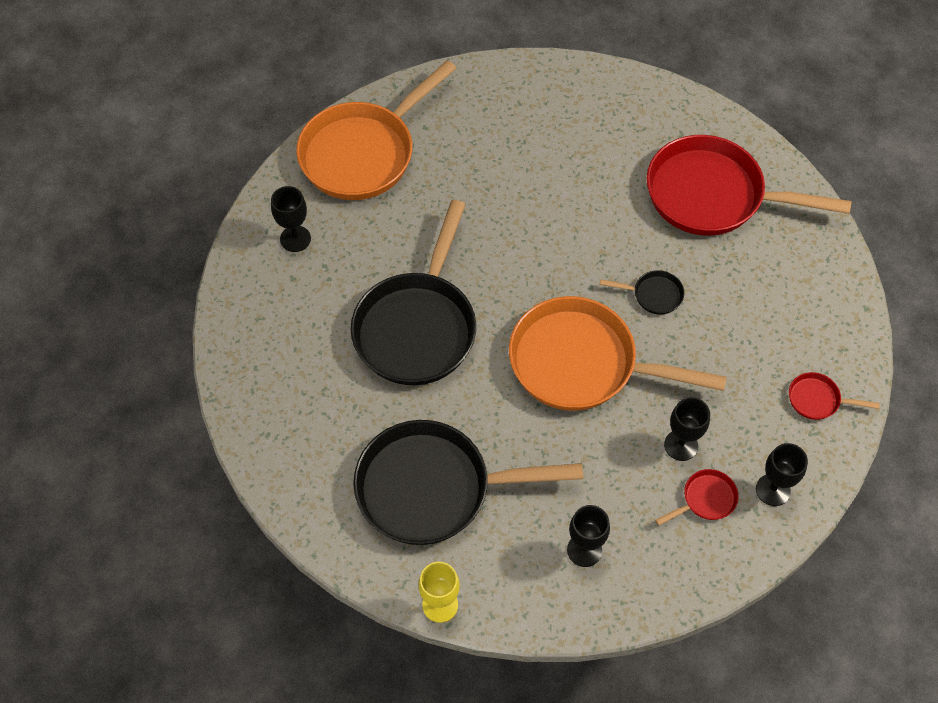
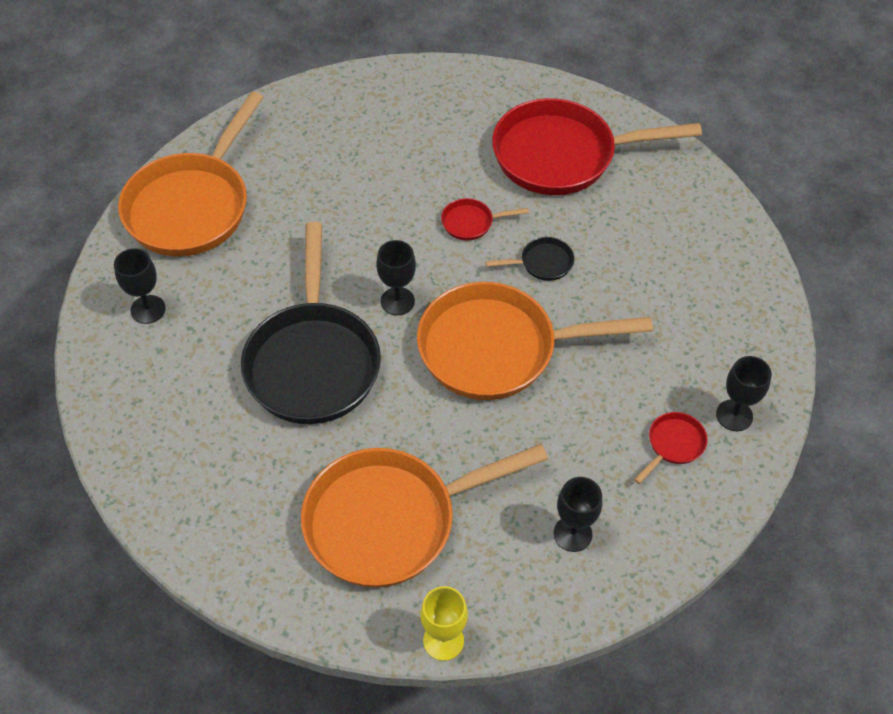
camera: 20 degrees left, 5 degrees down
(433, 488) = (390, 520): black pan -> orange pan
(681, 445) = (627, 399): black goblet -> black goblet (397, 301)
(817, 400) = (740, 317): red pan -> red pan (471, 223)

